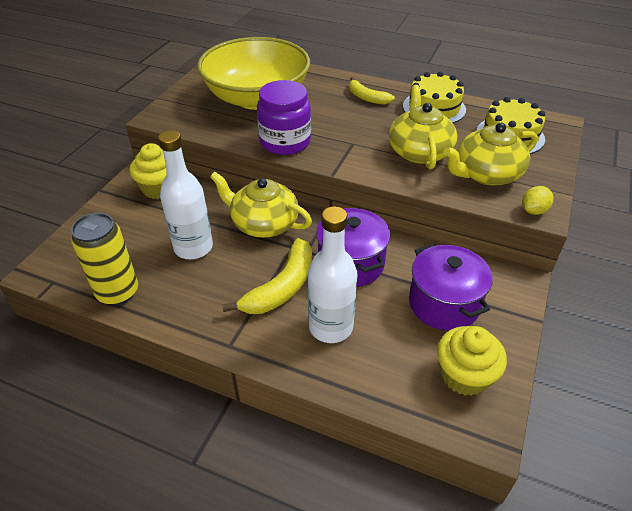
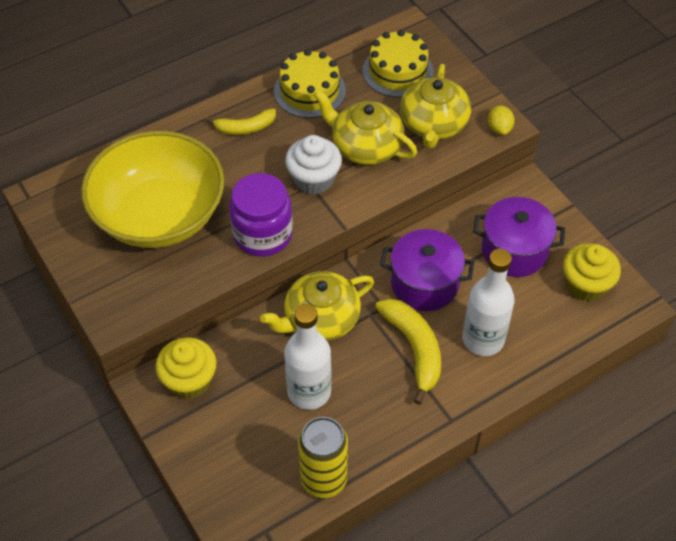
camera: 55 degrees left, 10 degrees up
(359, 142) = (314, 179): none -> white cupcake

